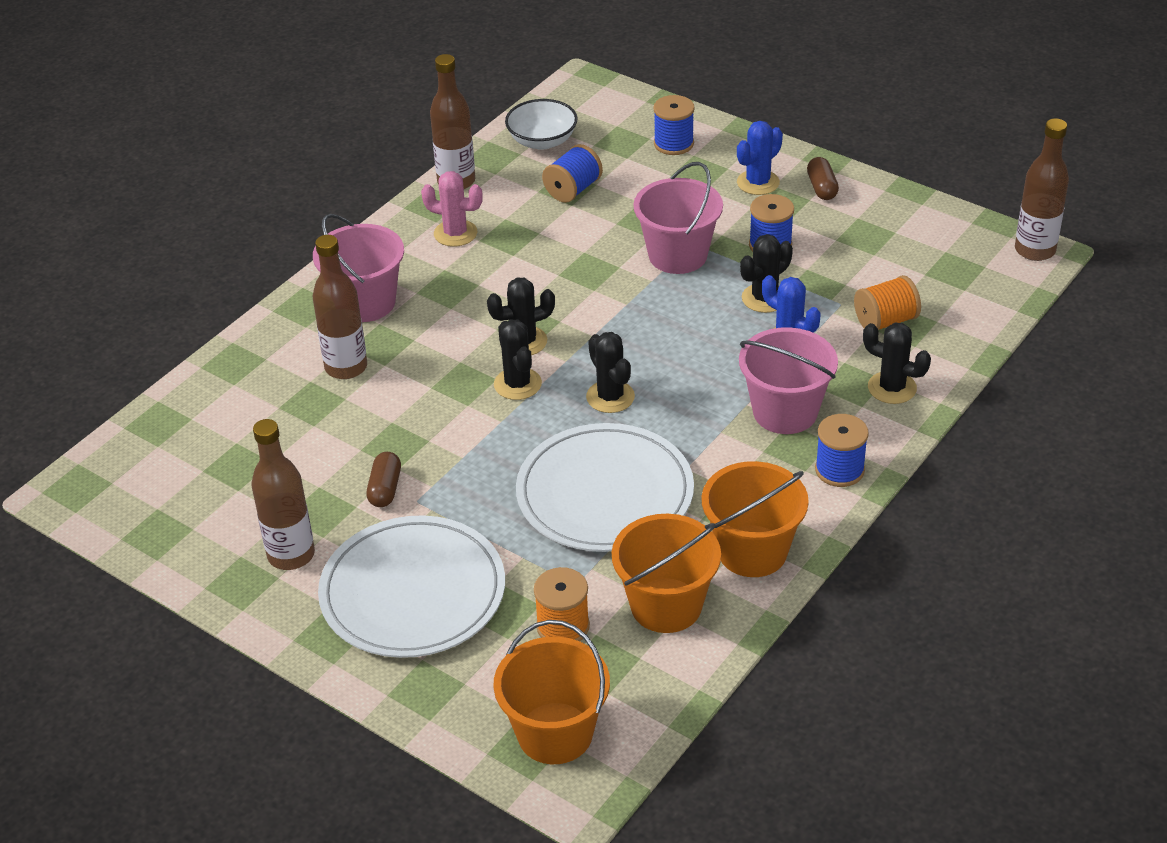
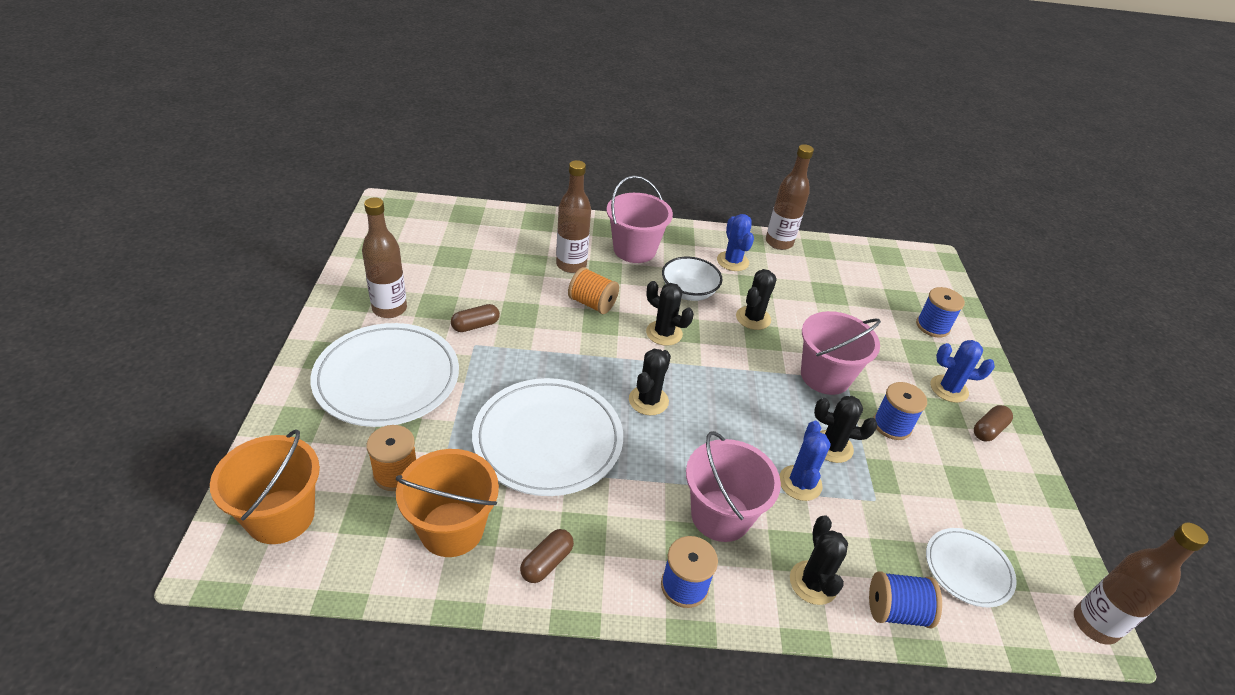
camera: 50 degrees right, 0 degrees up
(455, 233) = (732, 261): pink cactus -> blue cactus
(517, 384) = (621, 347): black cactus -> black cactus (753, 318)
(542, 141) = (858, 263): white bowl -> white bowl (688, 292)
(573, 190) = (830, 296): blue spool -> blue spool (896, 611)
(752, 551) = (547, 562): orange bucket -> brown capsule
(885, 321) = (887, 541): orange spool -> orange spool (592, 303)
(943, 289) = (968, 569): none -> white plate

